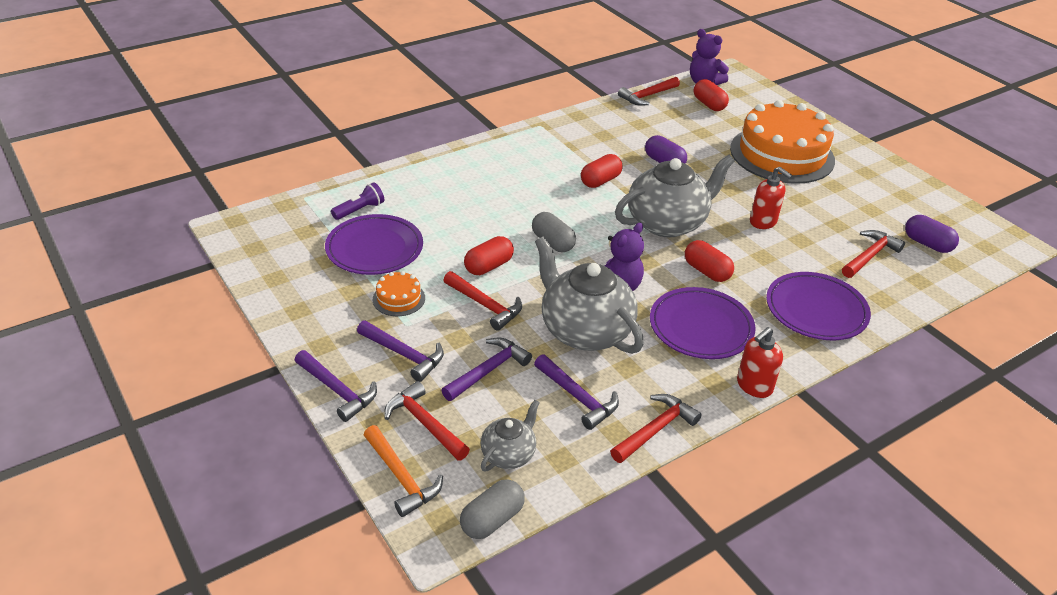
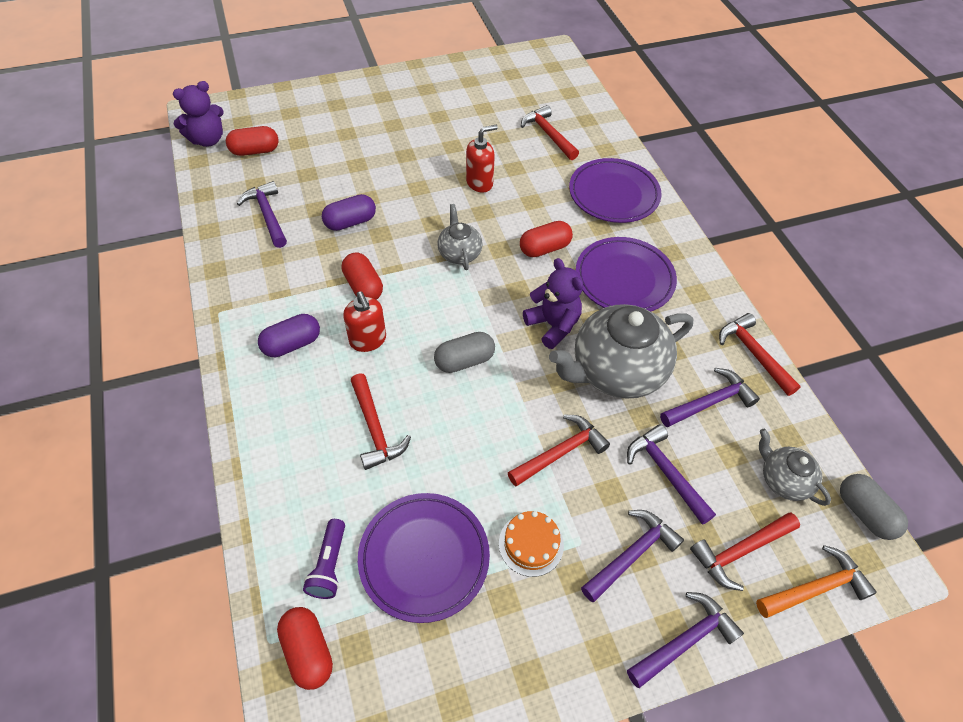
camera: 75 degrees left, 15 degrees up
(359, 210) = (329, 565): purple flashlight -> purple flashlight turned 150 degrees counterclockwise
(489, 266) = (492, 434): red capsule -> red capsule (308, 651)
(645, 124) = (267, 215): none -> purple hammer
(647, 96) = (208, 194): red hammer -> red hammer (375, 428)
(667, 223) = (459, 253): grey teapot -> grey teapot, size x0.51
(754, 386) = (704, 268): red soap dispenser -> red soap dispenser (368, 340)
(782, 154) = (374, 131): orange cake -> none
(927, 244) = (541, 96): purple capsule -> purple capsule (292, 344)

